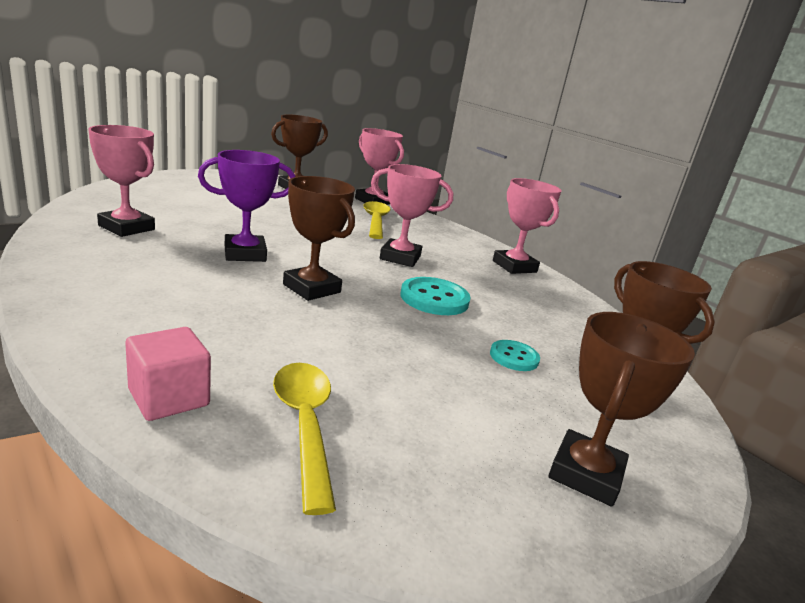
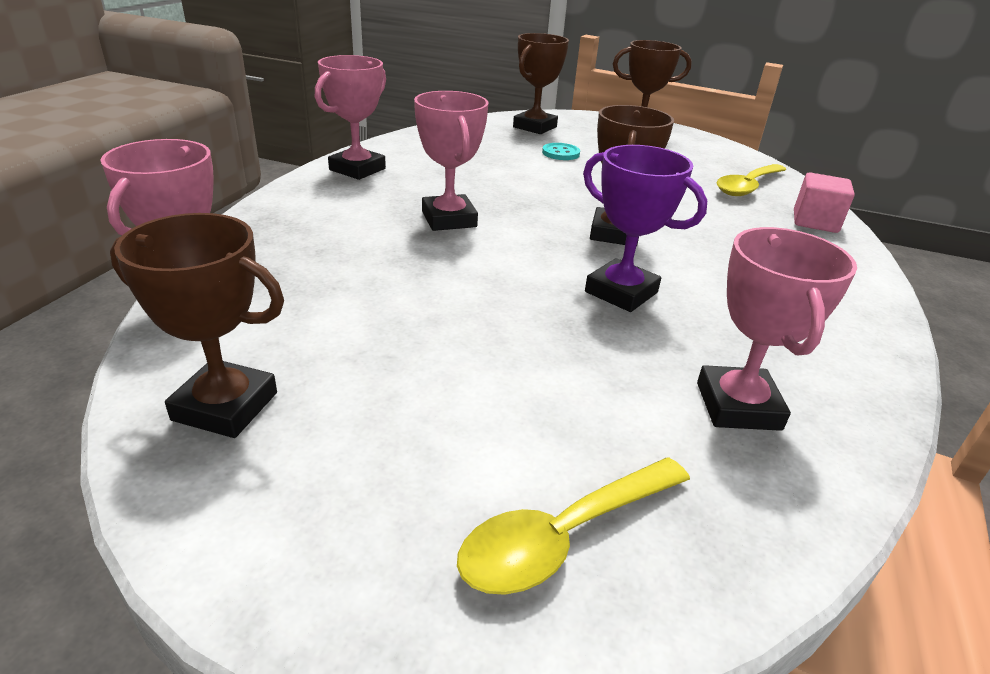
camera: 120 degrees left, 10 degrees up
(375, 221) = (325, 267): yellow spoon -> yellow spoon (563, 536)
(434, 299) = (521, 187): turquoise button -> none

